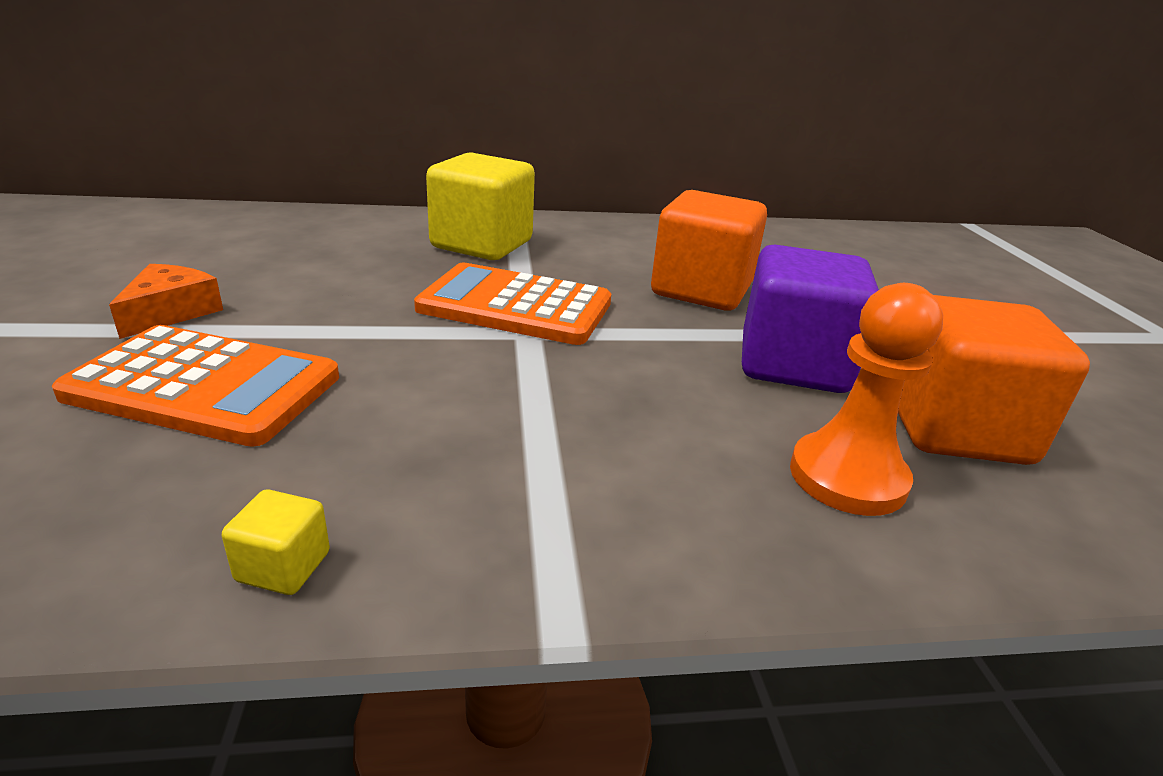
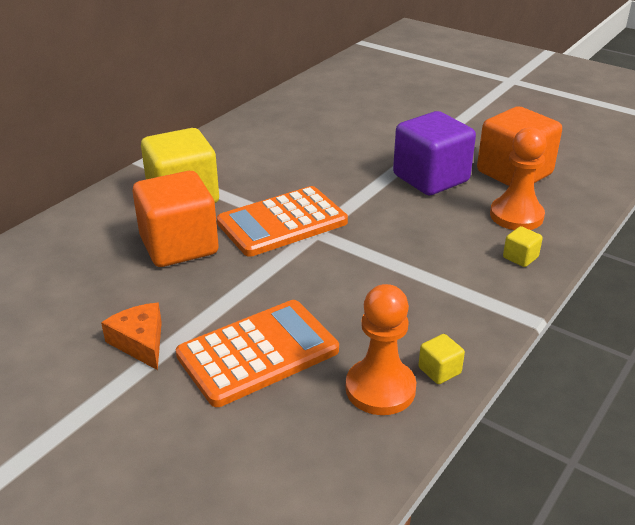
camera: 45 degrees left, 5 degrees up
(183, 520) = (380, 389): none -> orange pawn
(701, 290) = (334, 160): orange cube -> orange cube (179, 246)
(736, 530) = (520, 257): none -> yellow cube

